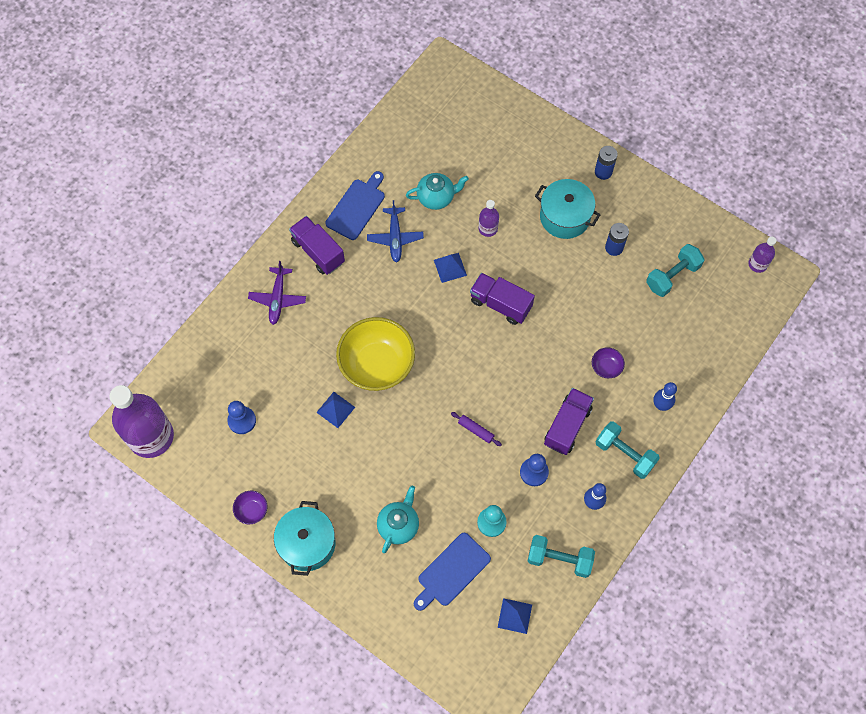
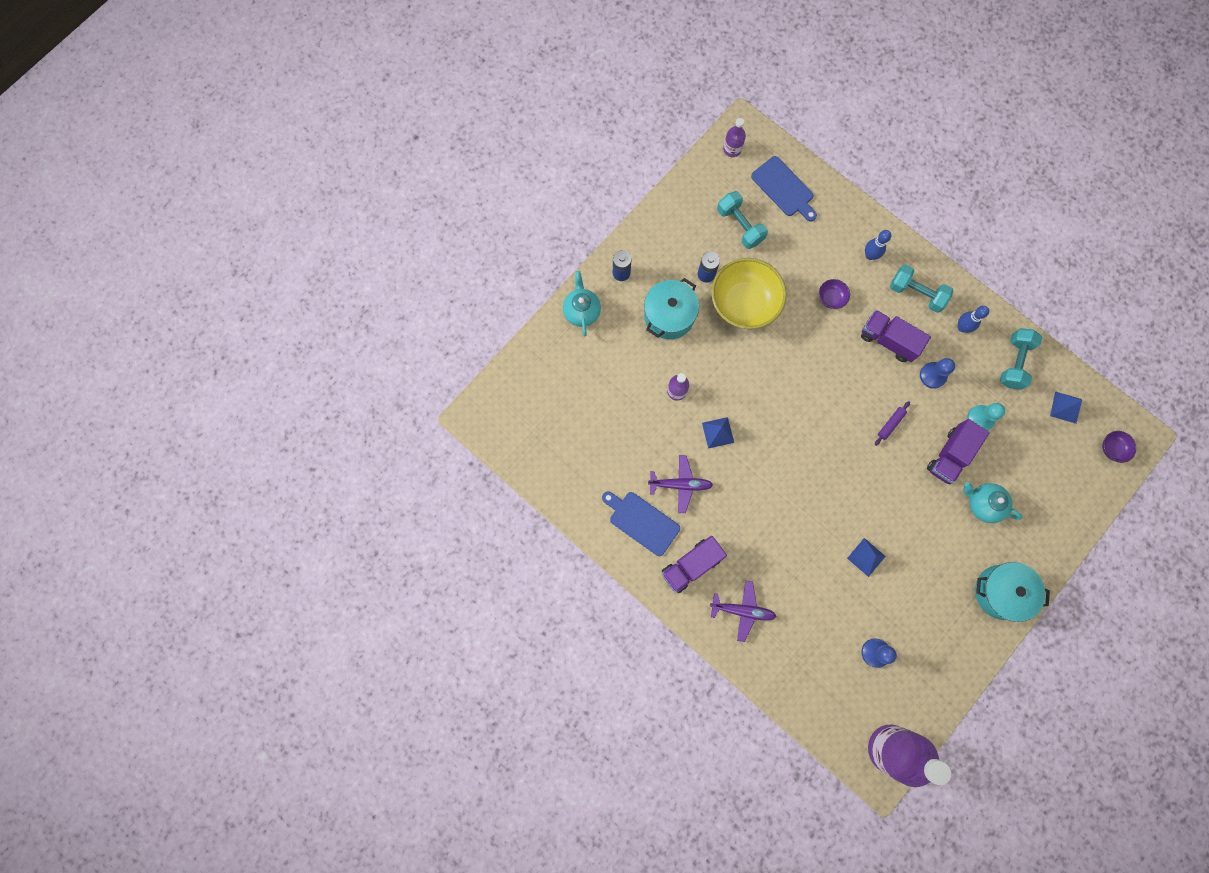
camera: 85 degrees left, 10 degrees up
(252, 510) = (968, 645): purple bowl -> purple bowl (1112, 449)
(377, 365) = (820, 513): yellow bowl -> yellow bowl (744, 304)
(395, 237) = (680, 484): blue plane -> purple plane
(436, 197) = (637, 439): turquoise teapot -> turquoise teapot (581, 311)
(451, 571) = (1026, 459): blue cutting board -> blue cutting board (784, 188)
(500, 304) = (760, 387): purple truck -> purple truck (950, 455)
(625, 454) = (916, 293): turquoise dumbbell -> turquoise dumbbell turned 75 degrees clockwise

